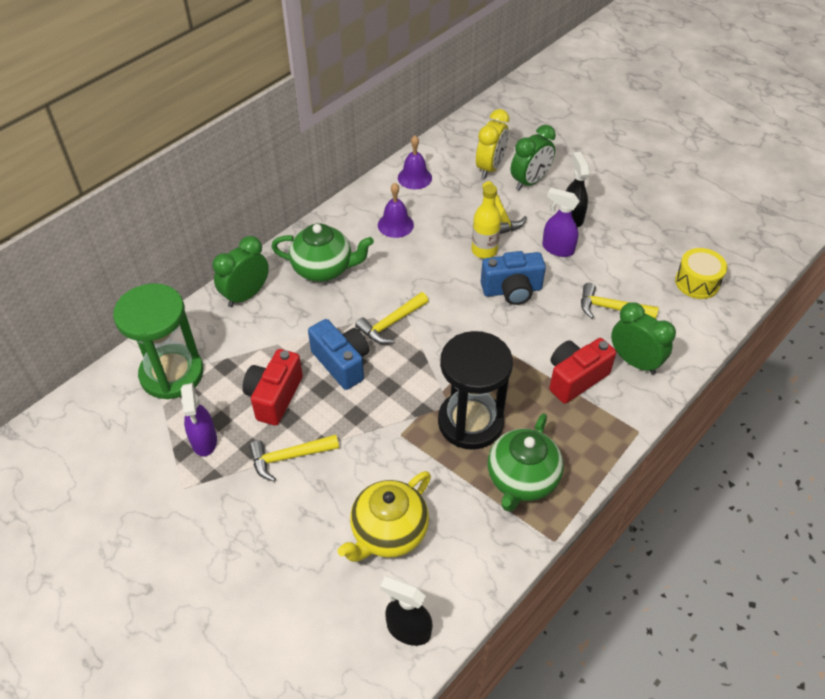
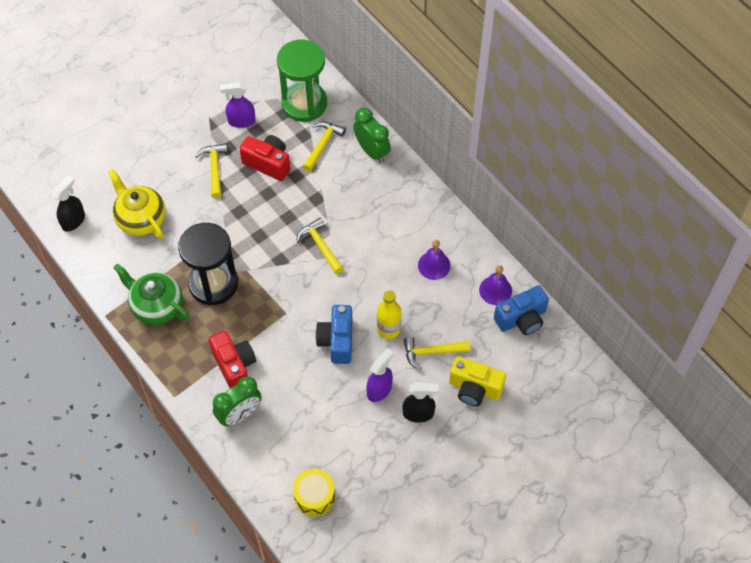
camera: 100 degrees right, 10 degrees up
(324, 269) = (390, 206): green teapot -> none
(342, 363) = (288, 208): blue camera -> blue camera (521, 319)
(490, 168) = (500, 358): yellow clock -> none
(530, 182) = (474, 388): green clock -> yellow camera
(611, 308) = (300, 414): yellow hammer -> yellow hammer (322, 145)

